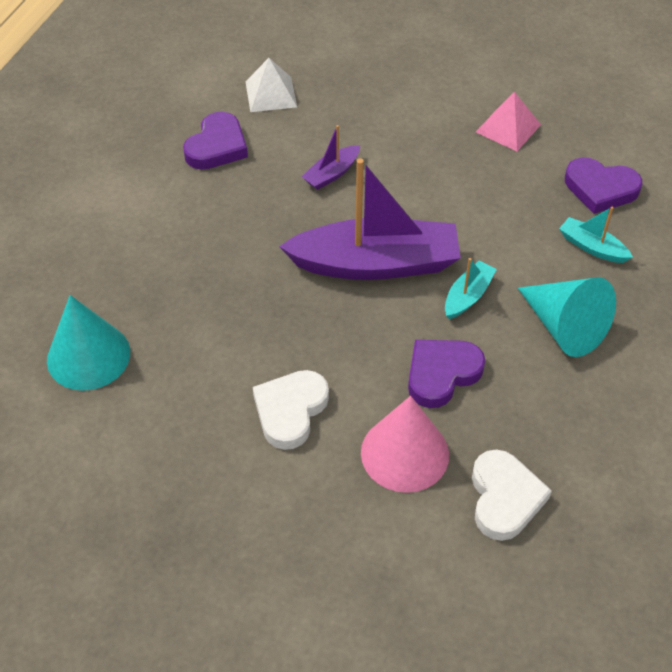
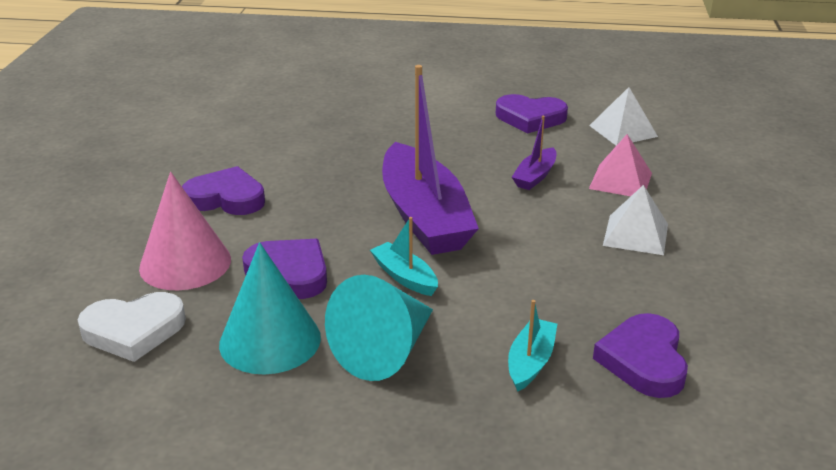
camera: 75 degrees right, 20 degrees down
(88, 356) = (264, 108): turquoise cone -> turquoise cone (270, 340)
(290, 411) = (226, 198): white heart -> purple heart
(332, 174) = (535, 176): purple boat -> purple boat turned 90 degrees counterclockwise
(444, 142) = (636, 234): none -> white pyramid
(468, 296) = (404, 277): turquoise boat -> turquoise boat turned 150 degrees counterclockwise
(508, 128) = (697, 275): pink pyramid -> pink pyramid (620, 181)

